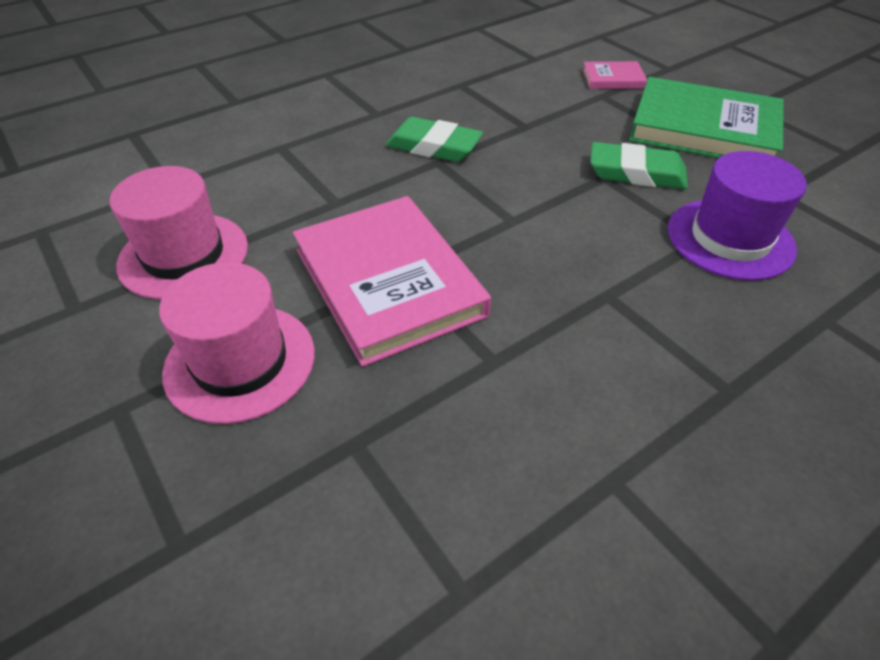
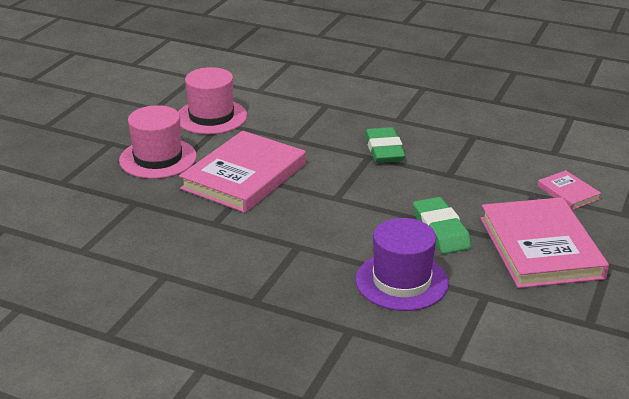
camera: 60 degrees right, 15 degrees down
(703, 128) = (540, 248): green book -> pink book

